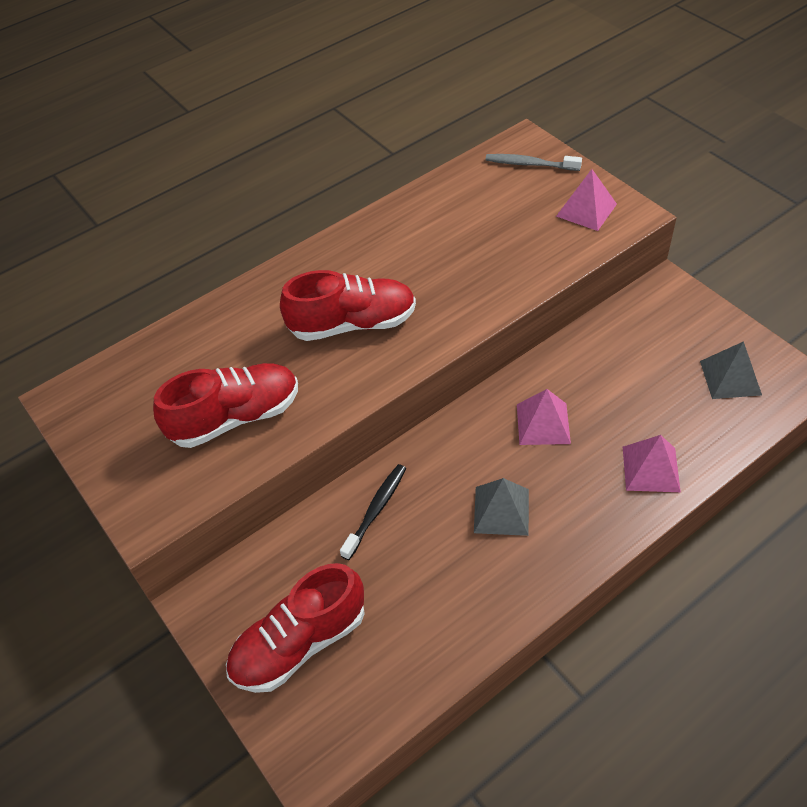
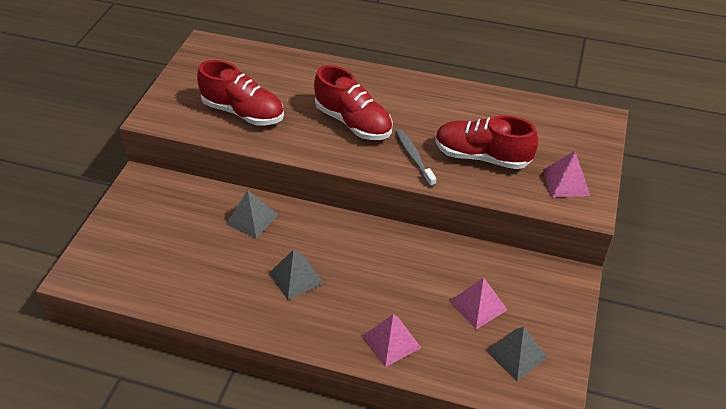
camera: 50 degrees right, 5 degrees down
(299, 643) = (142, 232): red shoe -> red shoe (482, 156)
(375, 510) = (251, 219): black toothbrush -> grey pyramid
(530, 164) = (581, 133): grey toothbrush -> grey toothbrush (414, 157)
(543, 423) = (382, 266): pink pyramid -> pink pyramid (478, 305)

